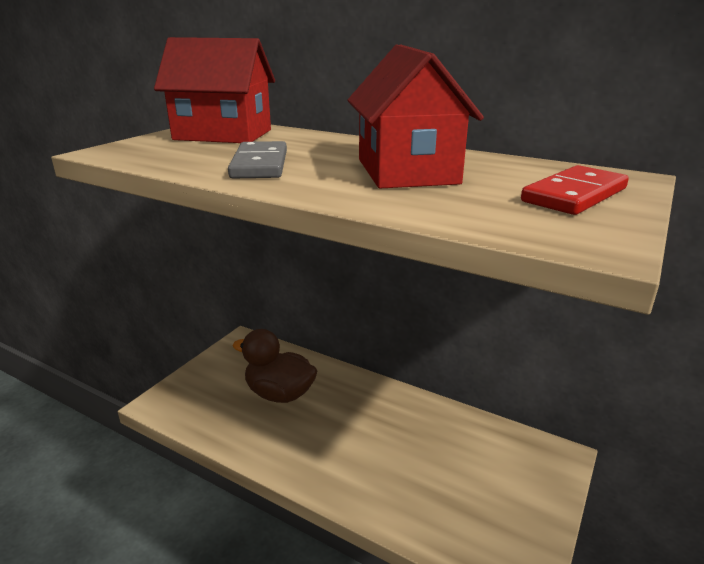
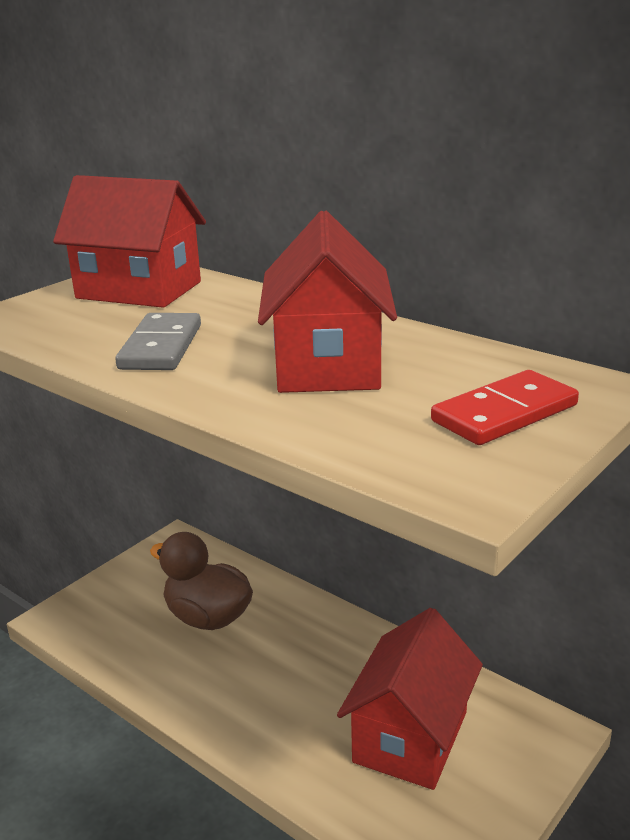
camera: 10 degrees right, 0 degrees up
(457, 469) = (410, 737): none -> red house

